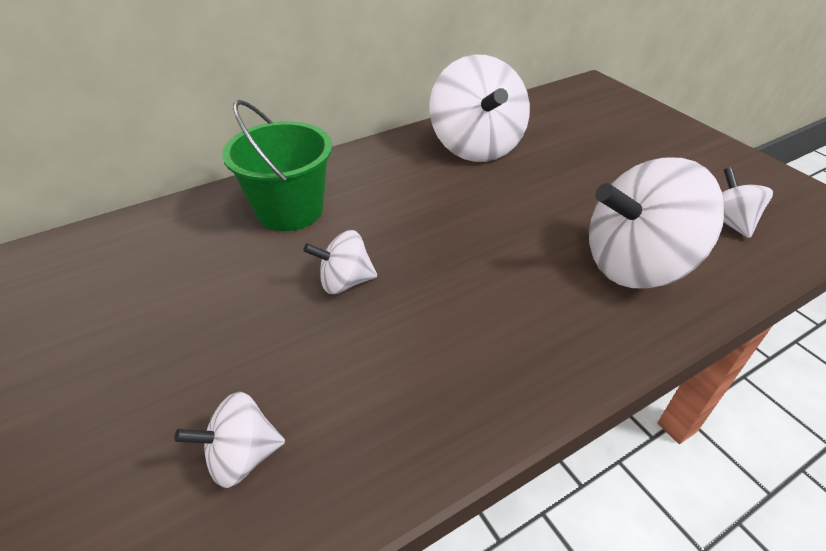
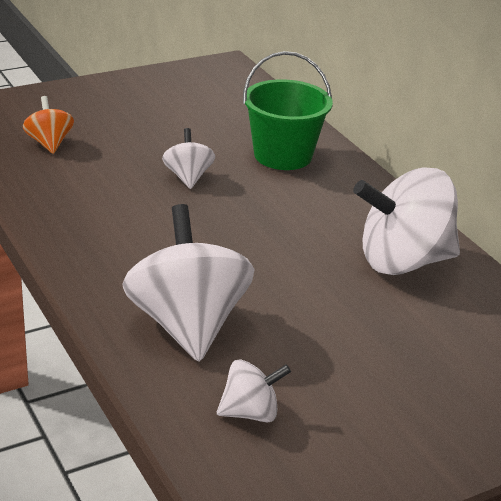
camera: 90 degrees right, 10 degrees down
(242, 456) = (49, 143): white spinning top -> orange spinning top

